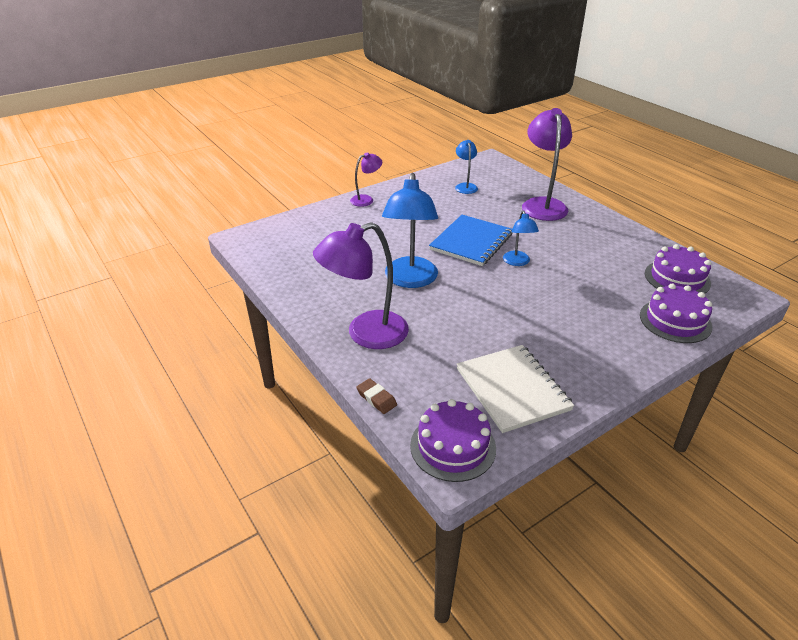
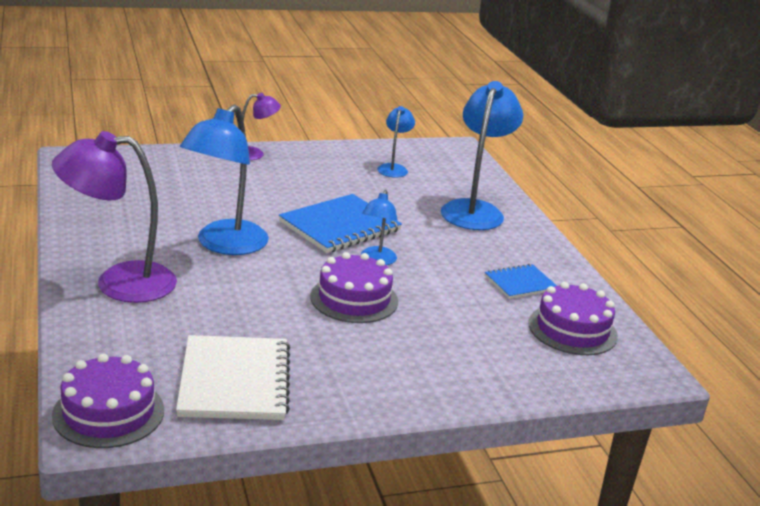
camera: 15 degrees right, 10 degrees down
(376, 398) = (69, 345): brown eraser -> none
(542, 204) = (475, 210): purple lamp -> blue lamp
(617, 253) = (520, 283): none -> blue notebook
(675, 321) = (519, 371): purple cake -> purple cake (354, 299)

